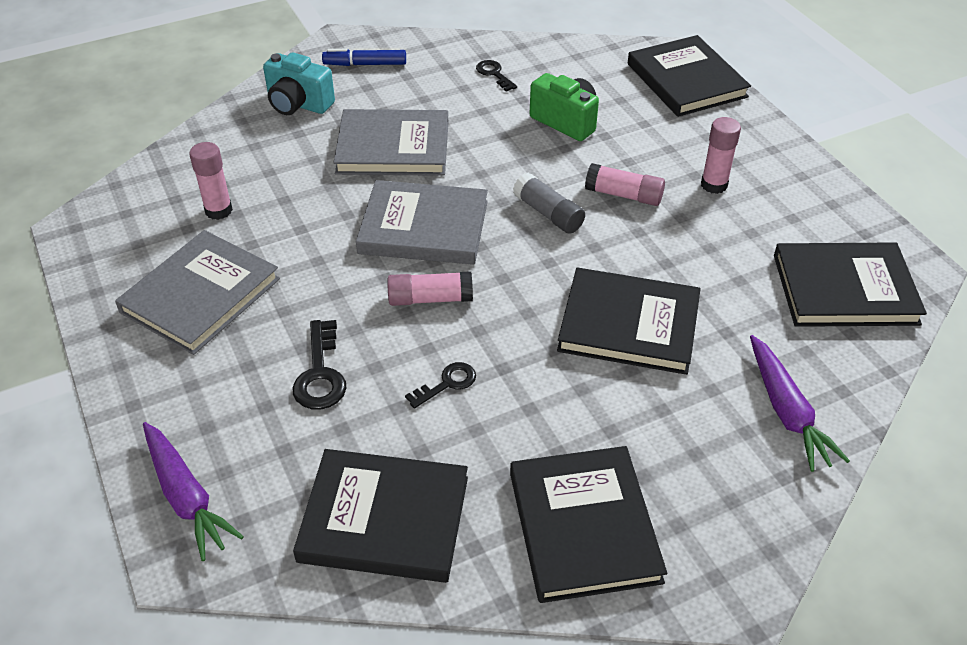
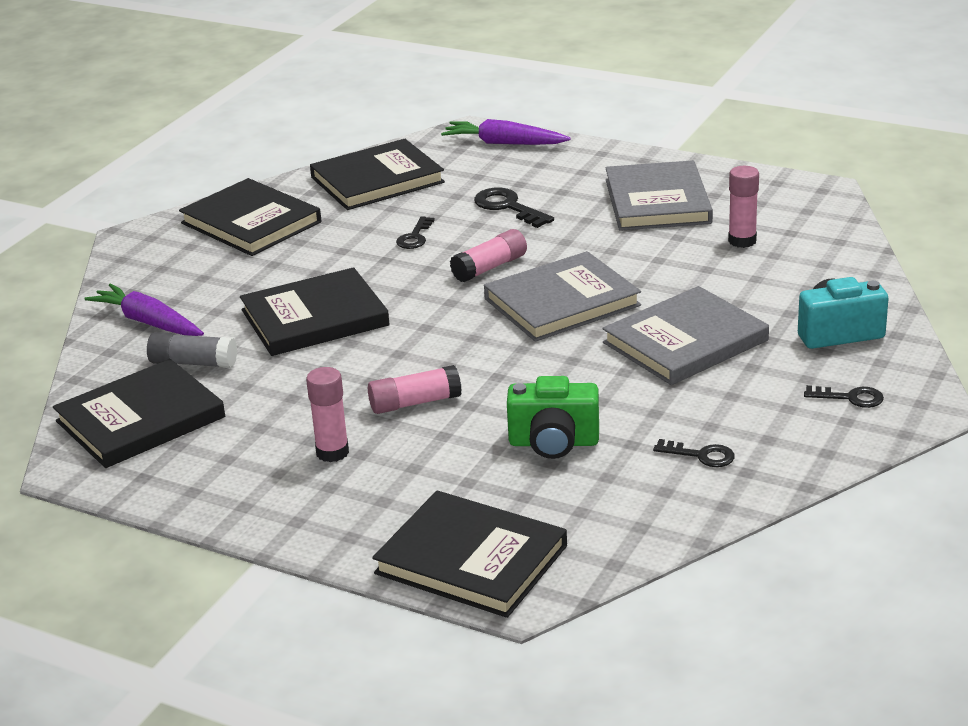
camera: 145 degrees right, 15 degrees down
(365, 64) = (850, 398): blue marker -> black key
(548, 213) = (468, 357): grey glue stick -> grey glue stick (193, 363)

